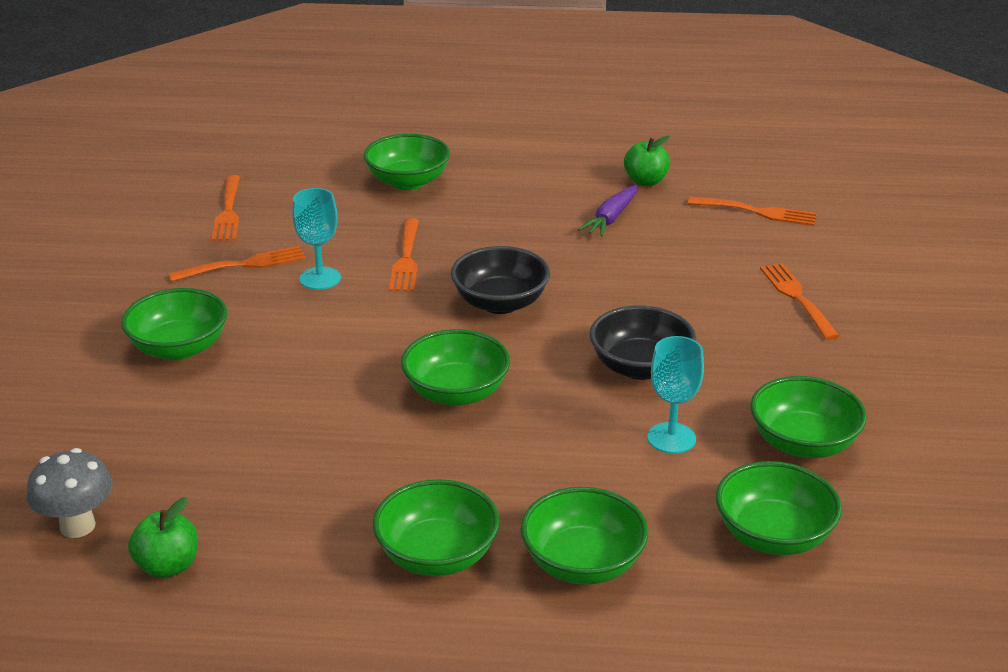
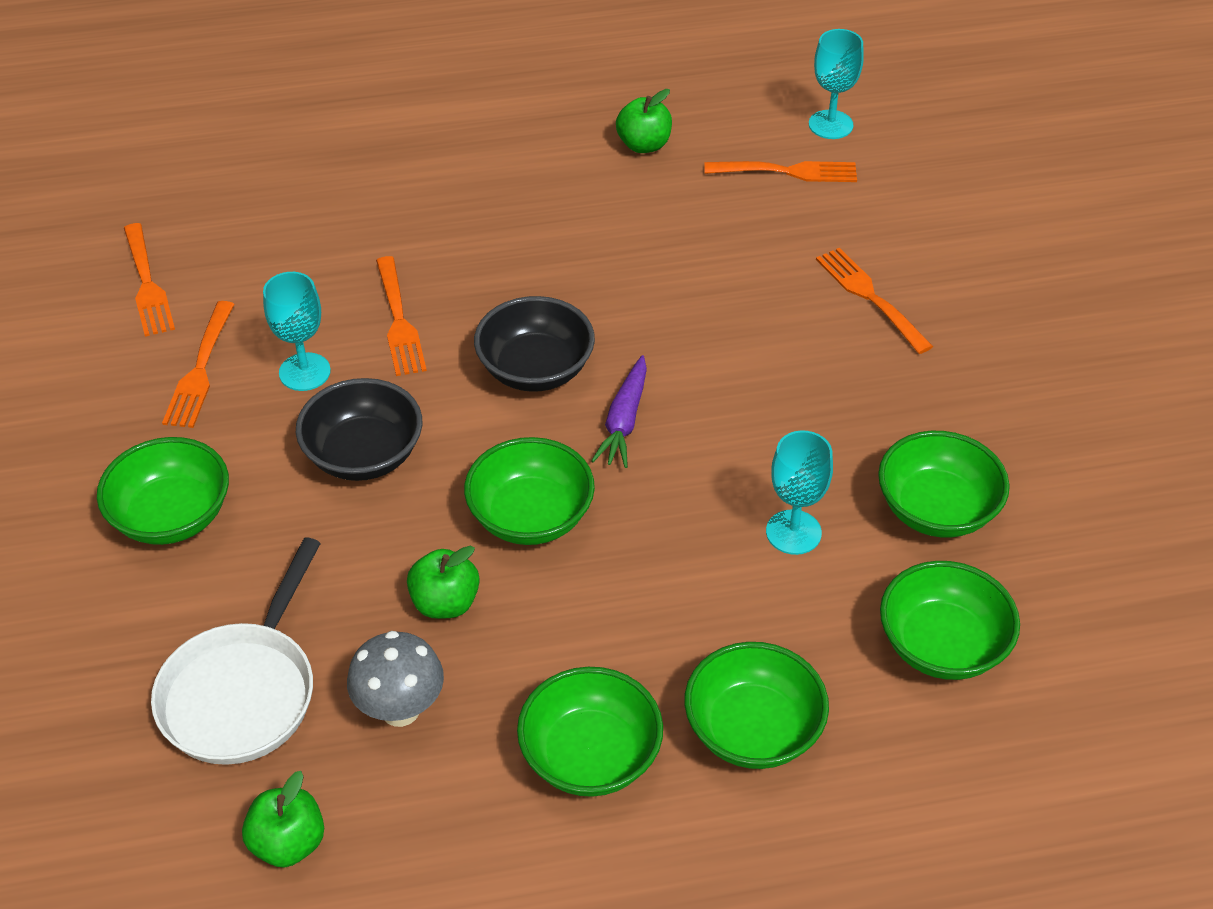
camera: 15 degrees left, 15 degrees up
(77, 526) = (156, 811): grey mushroom -> grey mushroom (400, 709)
(179, 464) = (242, 692): none -> white pan
(243, 265) = (200, 369): orange fork -> orange fork turned 135 degrees clockwise
(363, 435) = (445, 603): none -> green apple
(408, 182) = (356, 195): green bowl -> none
(611, 218) = (622, 211): purple carrot -> purple carrot (624, 421)
(640, 367) = (727, 435): black bowl -> black bowl (364, 455)
(805, 188) = (830, 125): none -> turquoise goblet

